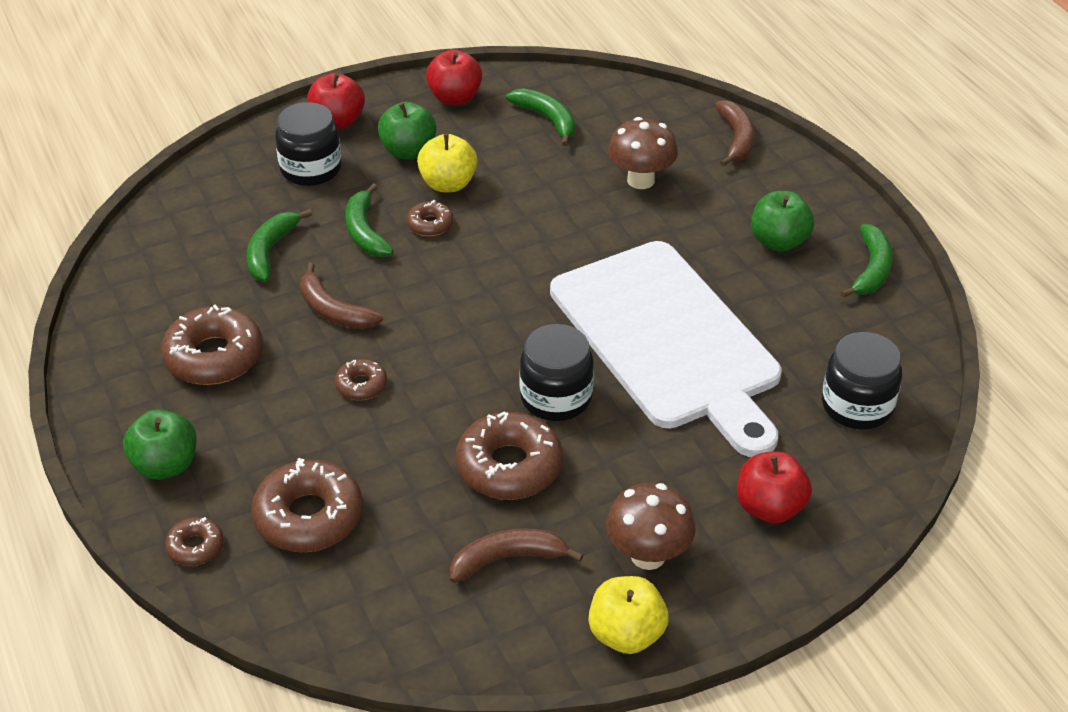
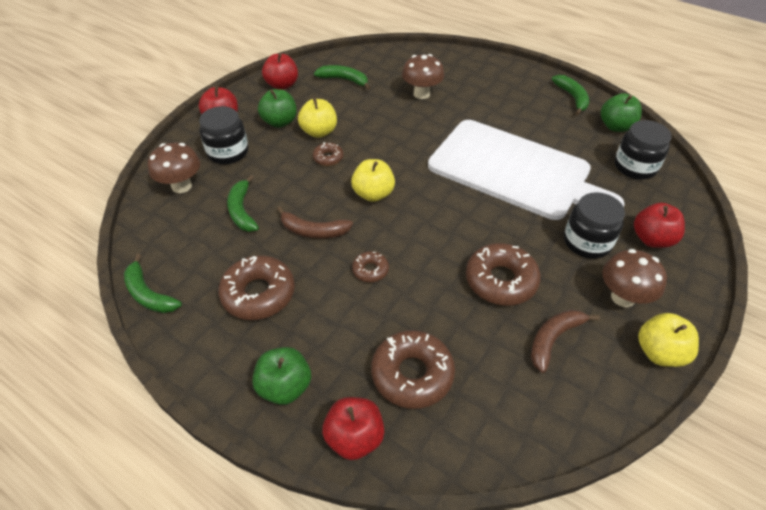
camera: 30 degrees left, 5 degrees up
(195, 547) = (354, 437): brown donut -> red apple
(224, 192) = (181, 186): none -> brown mushroom
(365, 231) = (292, 176): green banana -> green banana (148, 294)
(446, 294) = (373, 194): none -> yellow apple
(556, 397) = (488, 227): black jar -> black jar (587, 242)
(736, 139) = (449, 58): brown banana -> none
(778, 241) = (517, 100): green apple -> green apple (616, 126)

